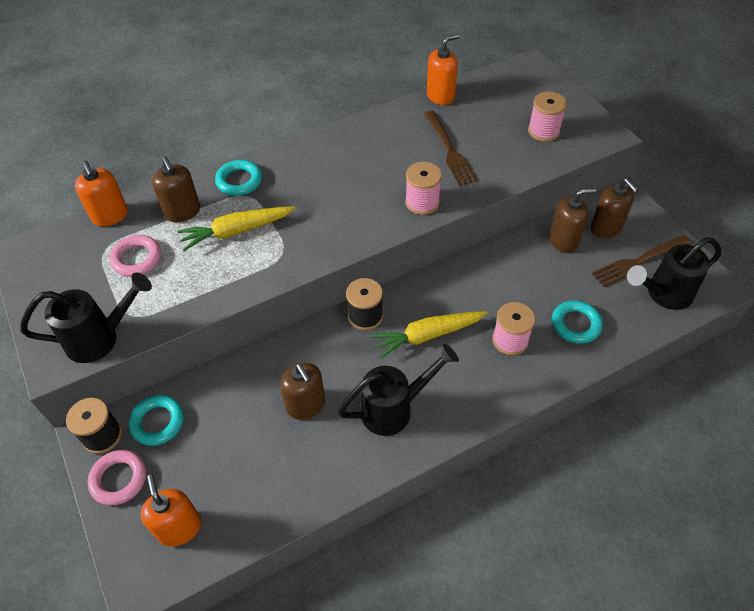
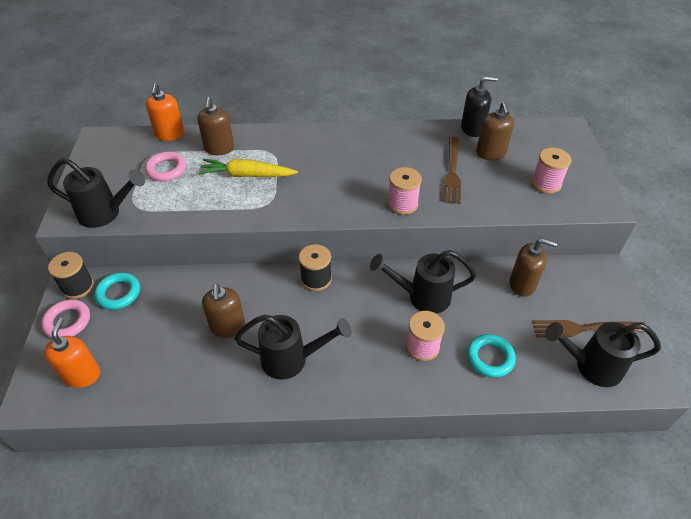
camera: 25 degrees right, 5 degrees down
(239, 181) = (273, 141): turquoise ring -> none
(427, 335) = (355, 314): yellow carrot -> none
(440, 96) = (472, 129): orange soap dispenser -> black soap dispenser
(479, 291) = (421, 297): none -> black watering can
(606, 228) = (569, 288): brown soap dispenser -> brown soap dispenser (490, 153)

